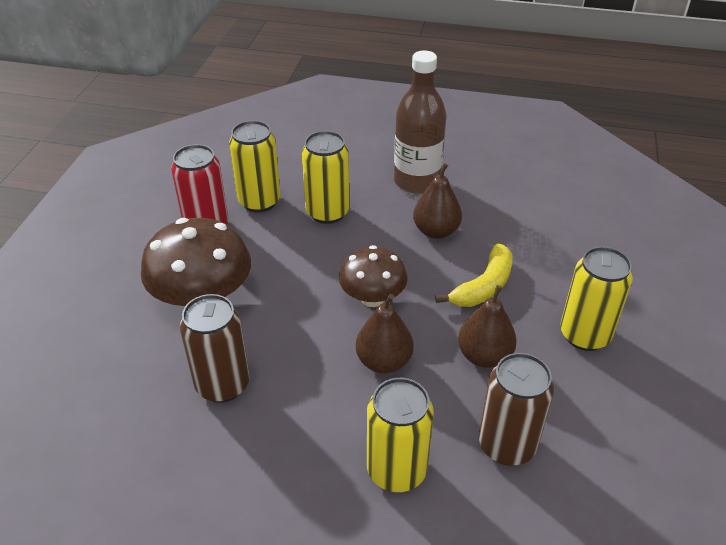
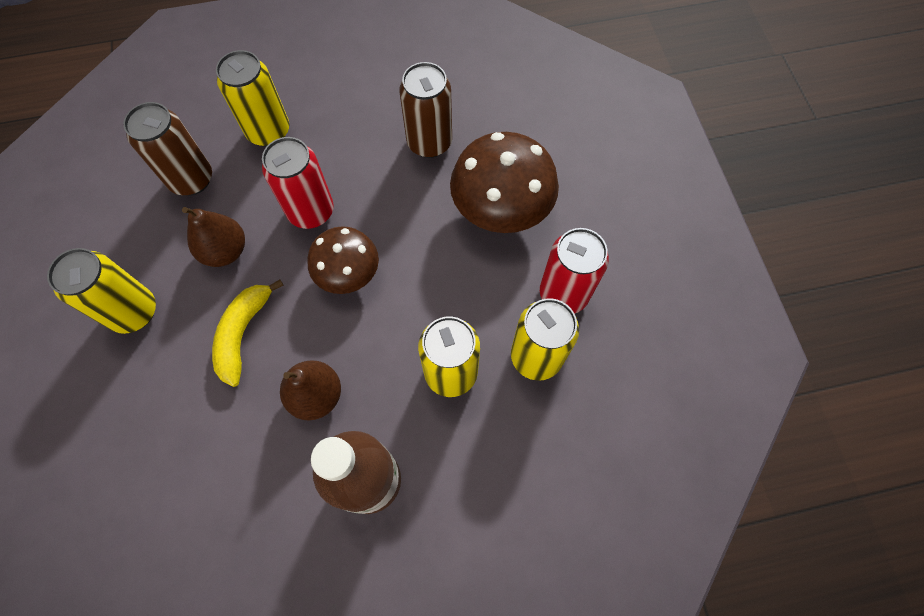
camera: 155 degrees right, 25 degrees up
(384, 362) = (311, 211): brown pear -> red can

